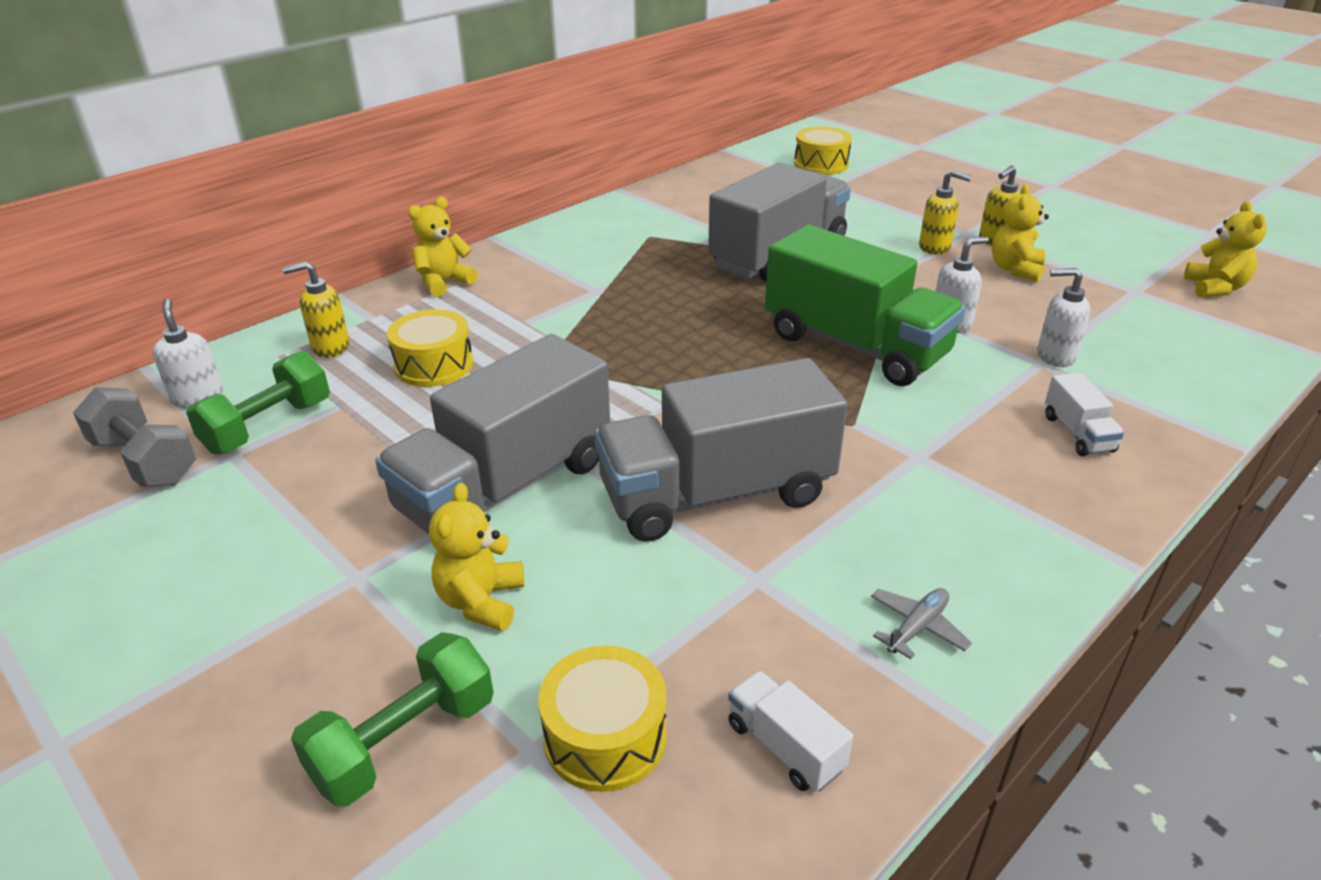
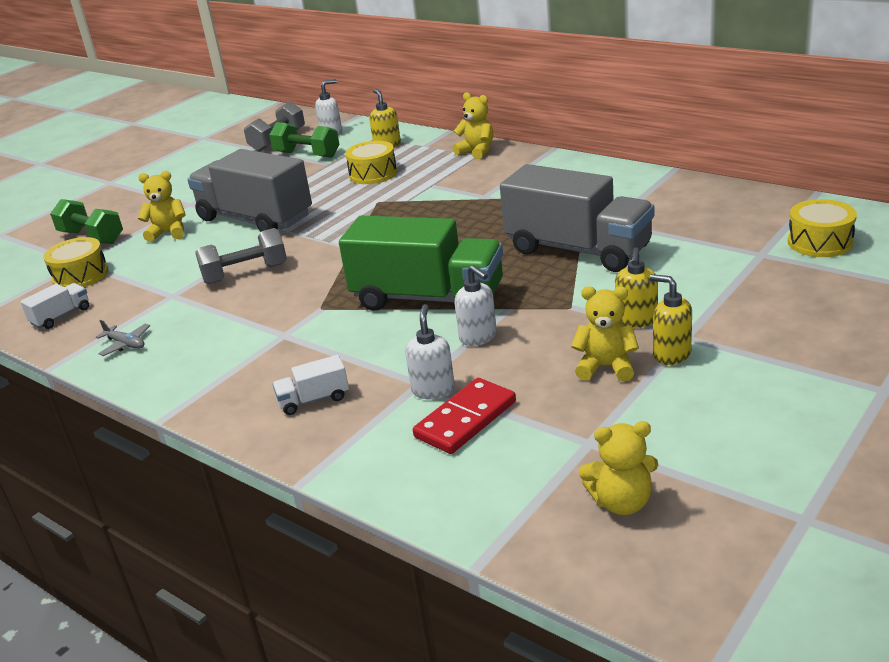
camera: 85 degrees right, 5 degrees down
(716, 494) = (245, 273): grey truck -> grey dumbbell
(855, 346) = (428, 298): green truck -> green truck turned 105 degrees counterclockwise
(1108, 343) = (466, 419): none -> red domino

